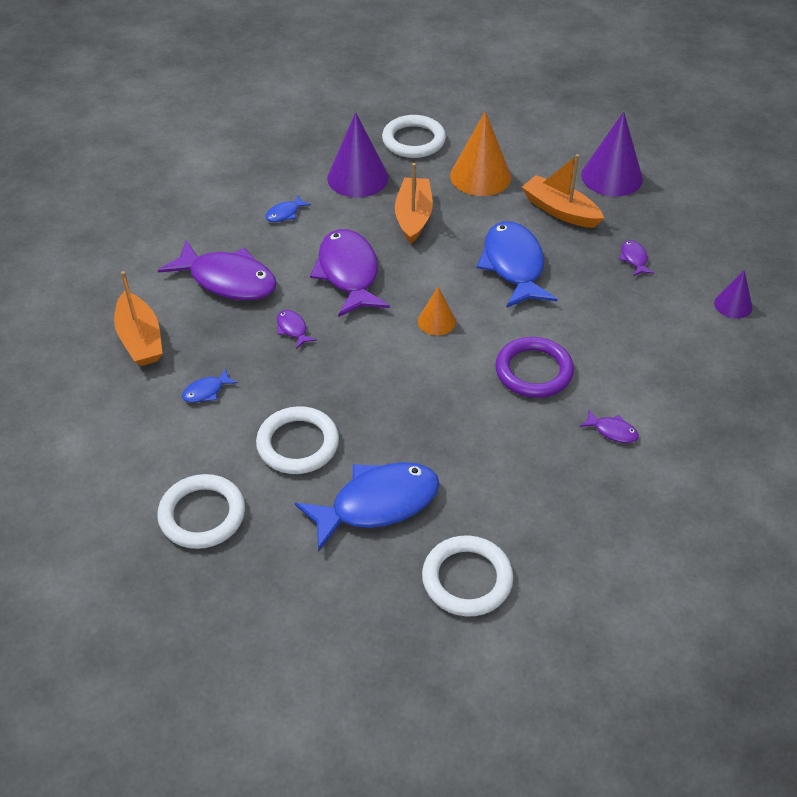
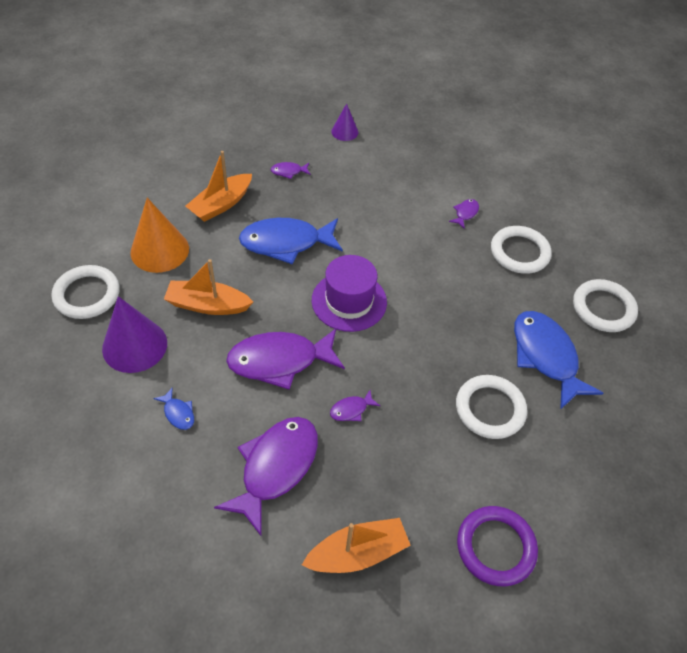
camera: 90 degrees left, 5 degrees up
(202, 515) = (573, 484): white ring -> white ring (519, 252)
(206, 391) = (430, 484): blue fish -> none
(436, 321) = (349, 301): orange cone -> purple hat
(533, 371) = (407, 247): purple ring -> purple ring (495, 547)
(611, 177) = (184, 167): purple cone -> none

